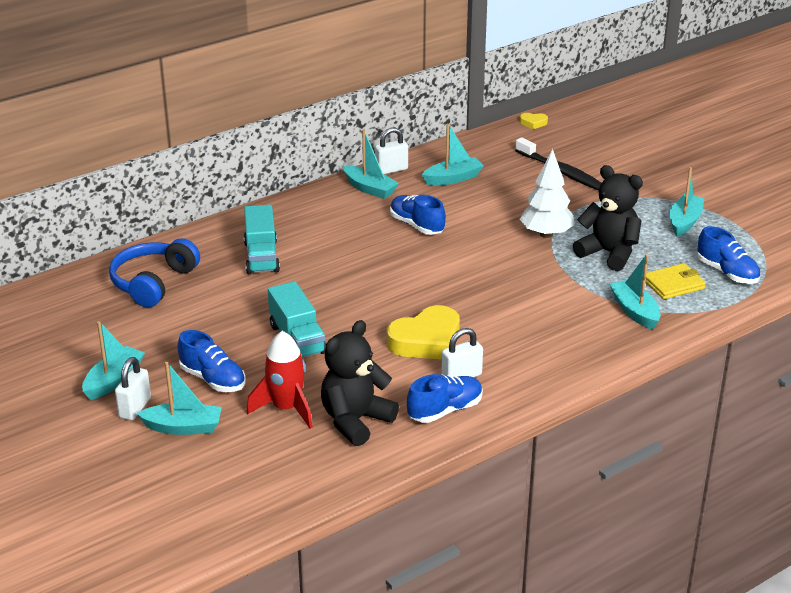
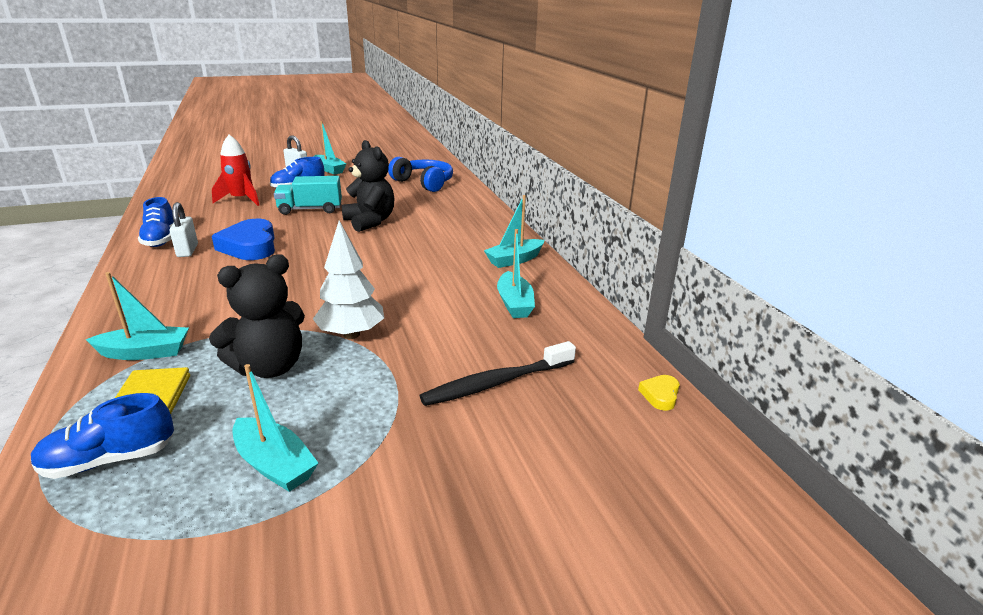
camera: 105 degrees right, 5 degrees down
(183, 427) = (264, 178): turquoise boat -> none
(261, 257) = (429, 211): turquoise truck -> none
(355, 421) = (198, 214): black teddy bear -> black teddy bear (370, 222)
(391, 170) = (550, 275): white padlock -> none
(417, 225) = (429, 270): blue shoe -> none
(426, 340) = (250, 246): yellow heart -> blue heart

